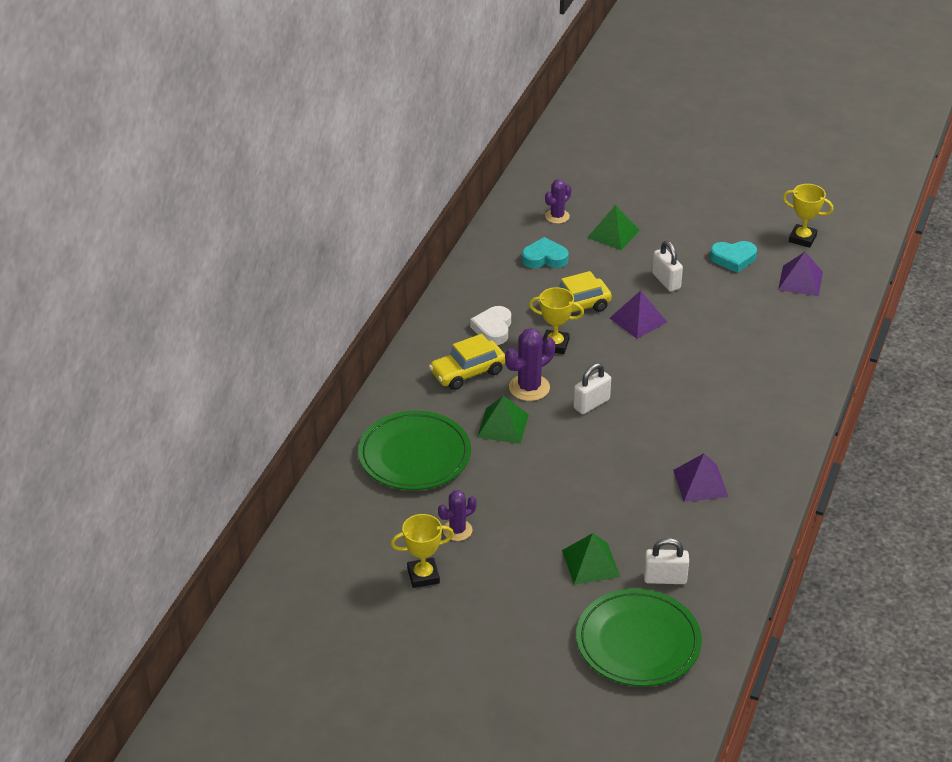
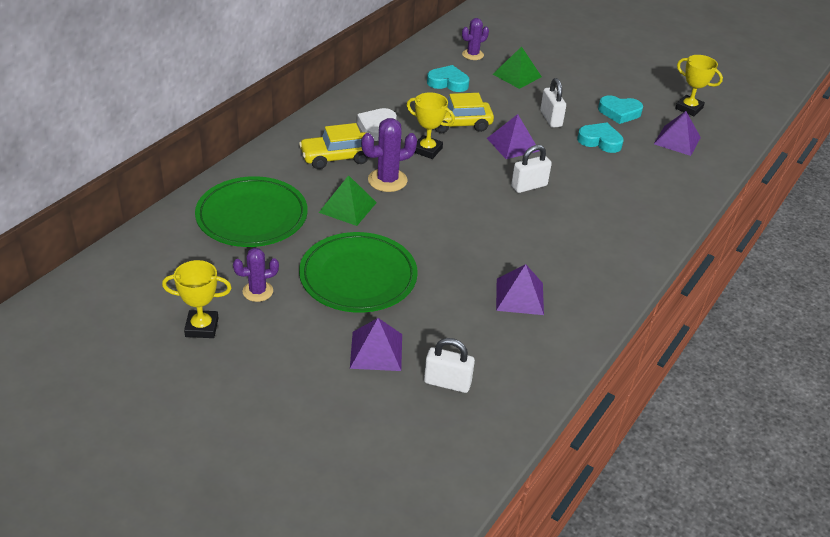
camera: 10 degrees right, 0 degrees up
(590, 563) = (376, 351): green pyramid -> purple pyramid
(591, 404) = (440, 205): white padlock -> white padlock (529, 186)
(638, 642) = (391, 444): green plate -> green plate (358, 277)
(724, 297) = (600, 141): none -> turquoise heart

